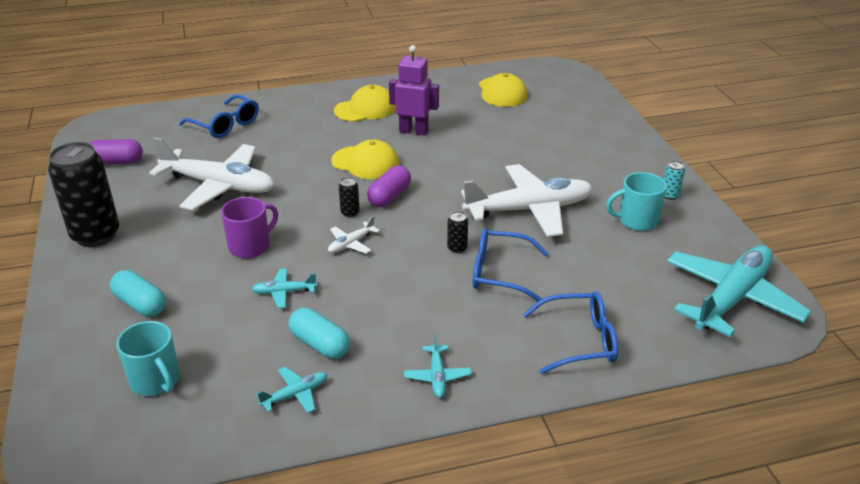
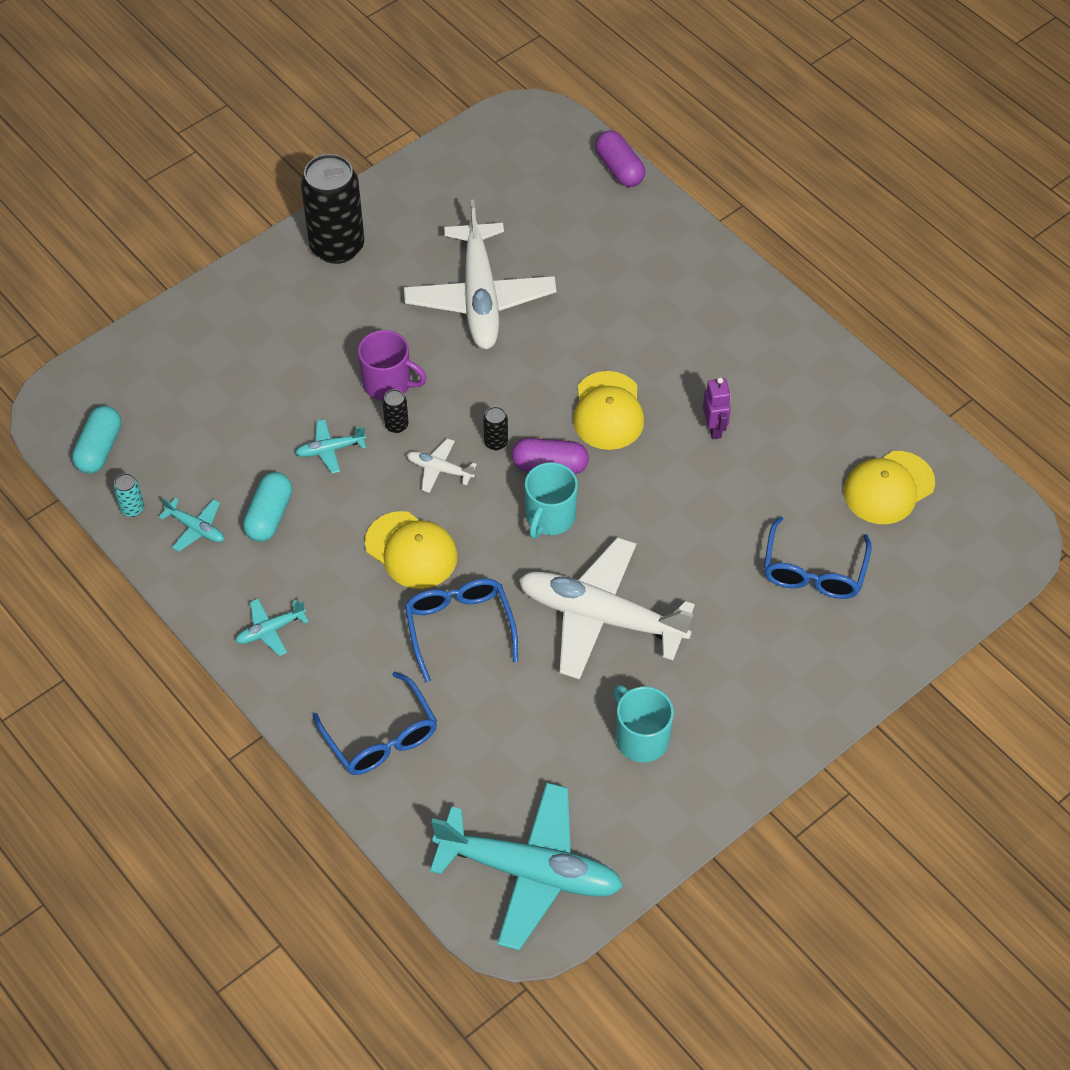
camera: 65 degrees right, 20 degrees up
(116, 162) = (472, 181): purple capsule -> purple capsule (619, 169)
(140, 304) = (256, 346): turquoise capsule -> turquoise capsule (99, 449)
(156, 380) = (166, 416): turquoise mug -> turquoise mug (549, 517)
(225, 125) = (609, 233): blue glasses -> blue glasses (814, 570)
(284, 292) = (330, 449): turquoise plane -> turquoise plane turned 75 degrees counterclockwise
(366, 109) = (739, 354): yellow cap -> yellow cap (411, 550)
(413, 131) = (714, 428): purple robot -> purple robot, size x0.63
(457, 248) = (483, 571): black can -> black can (396, 425)
(529, 210) = (601, 616): white plane -> white plane turned 150 degrees clockwise
(669, 195) = (722, 762): turquoise can -> turquoise can (132, 509)

